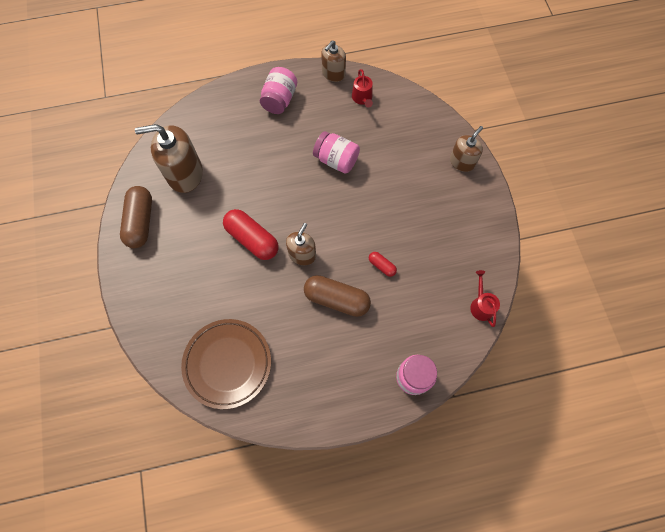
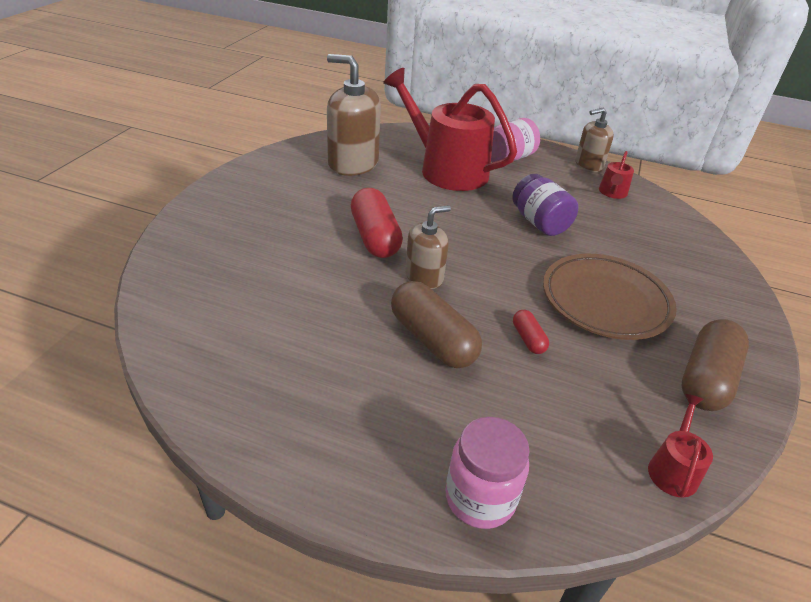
camera: 30 degrees right, 30 degrees down
(141, 222) = (270, 174): brown capsule -> brown capsule (706, 379)
(227, 364) = (225, 325): brown plate -> brown plate (605, 301)
(249, 139) = (447, 169): none -> red watering can
(336, 160) = (539, 223): pink jar -> purple jar
(462, 162) = (726, 296): brown soap dispenser -> none

